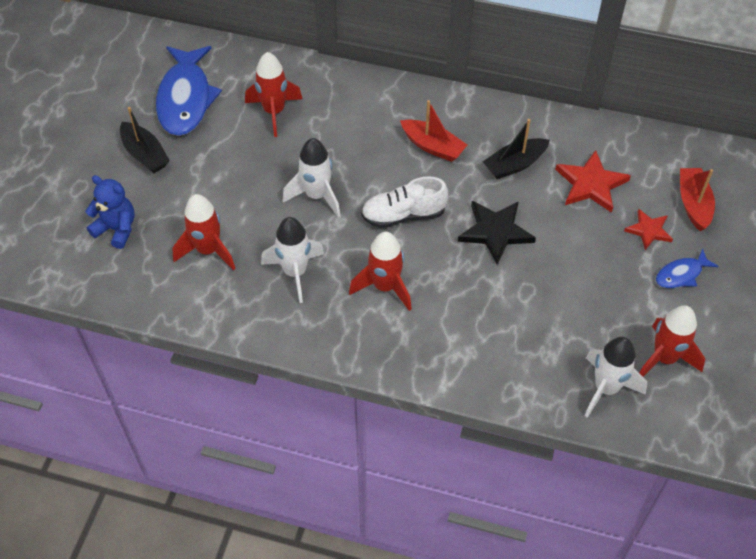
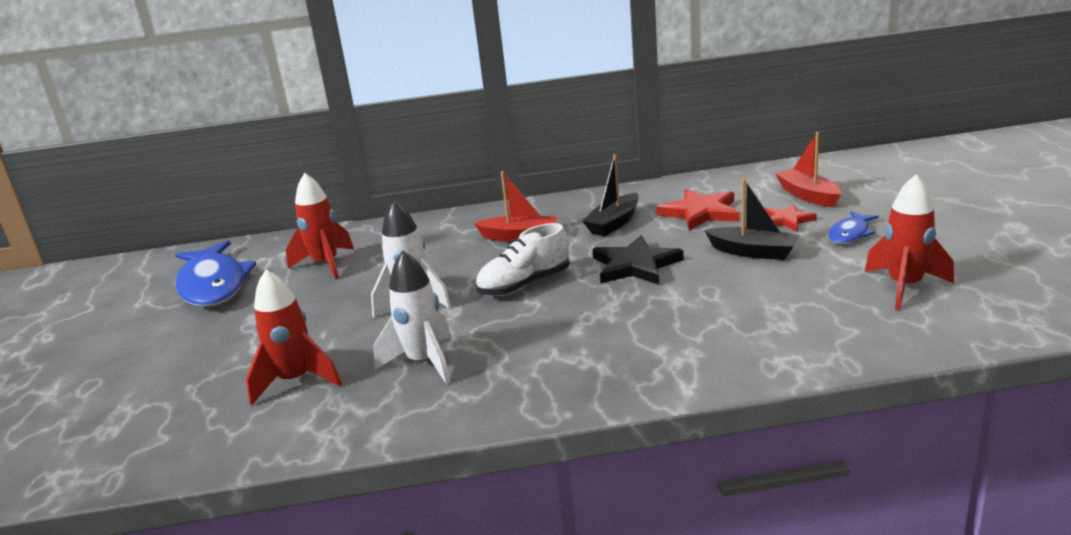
camera: 20 degrees left, 30 degrees down
(116, 229) = (156, 403): blue teddy bear -> none
(145, 154) = (175, 335): black boat -> black boat (753, 252)
(385, 287) = (545, 338): red rocket -> none
(606, 388) = (873, 327): white rocket -> none

